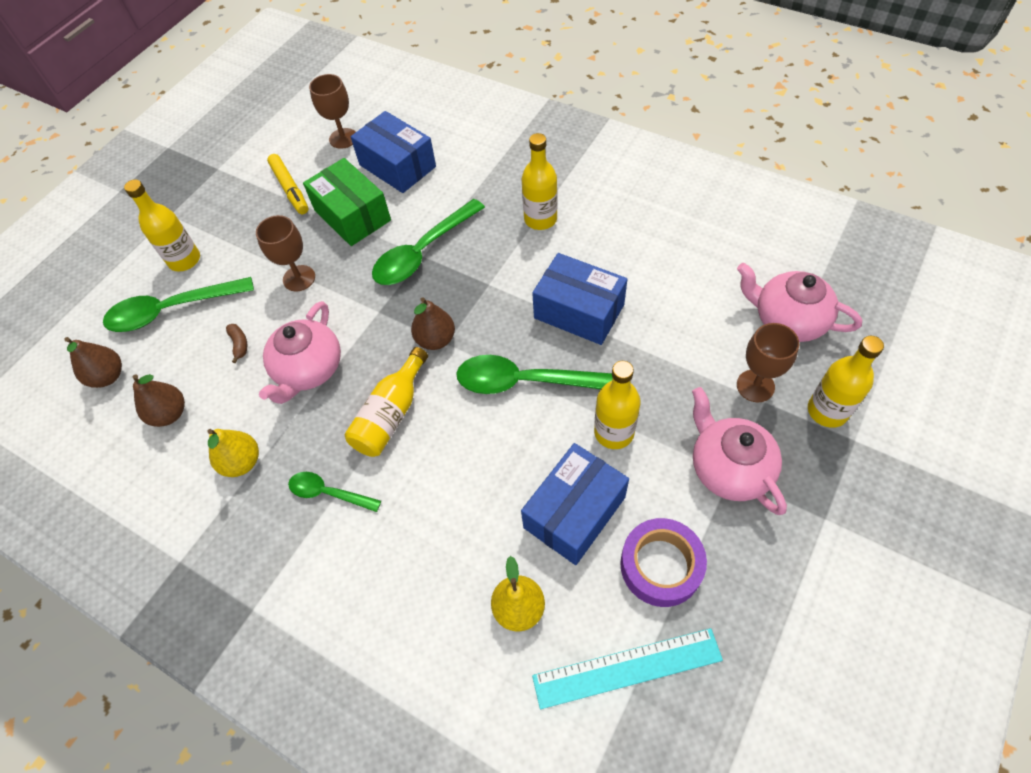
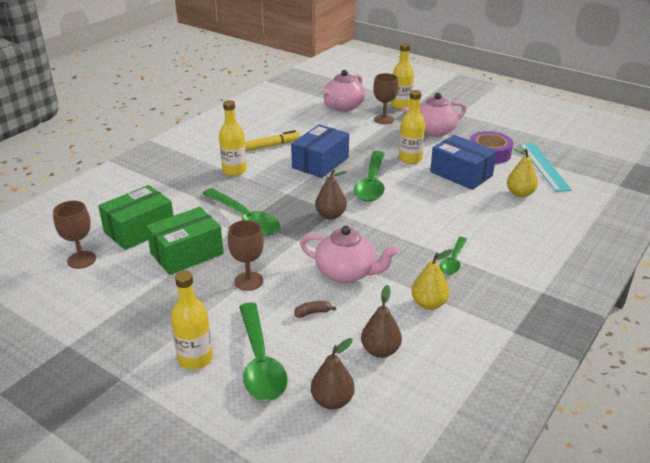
camera: 90 degrees left, 25 degrees down
(290, 189) = (131, 291): yellow marker -> yellow marker (270, 146)
(391, 414) = (391, 234): yellow bottle -> none
(397, 166) = (139, 230): blue box -> green box

